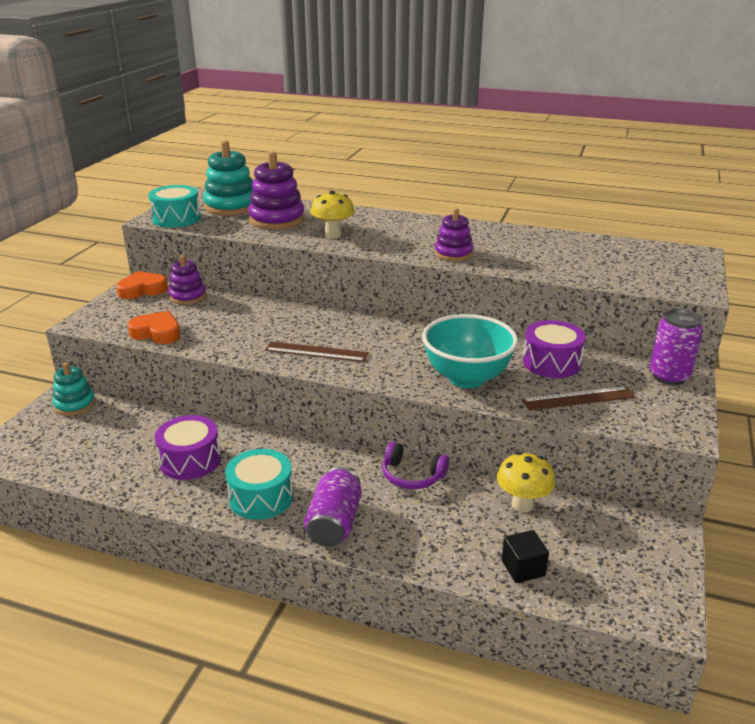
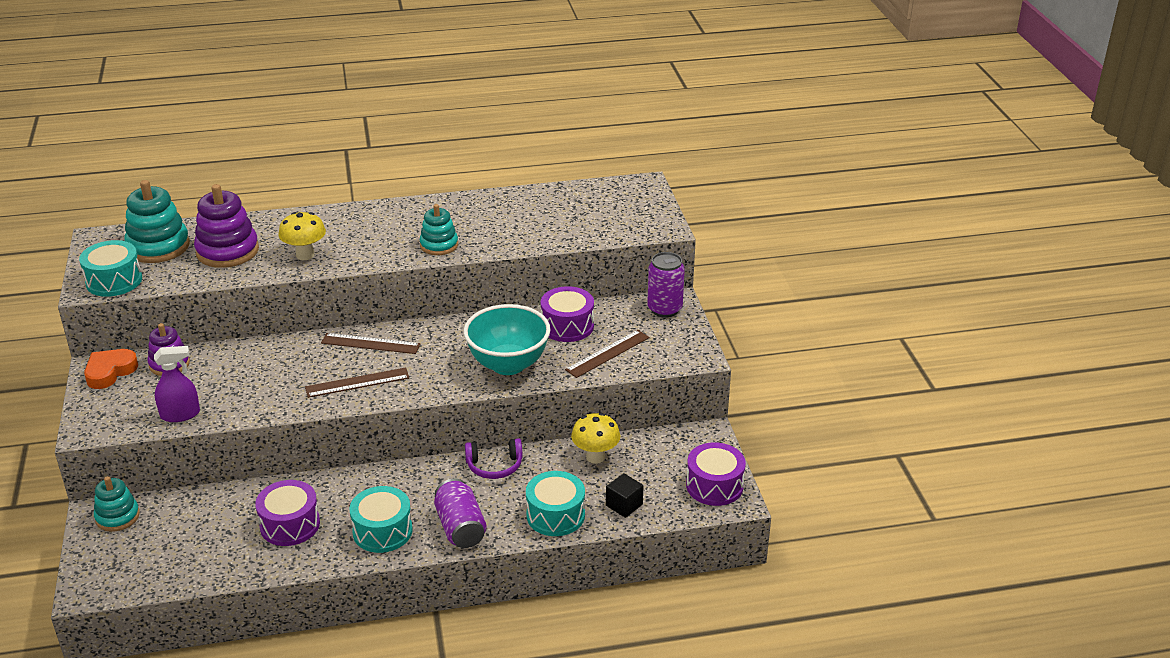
camera: 30 degrees left, 5 degrees up
(157, 333) = (180, 414): orange heart -> purple spray bottle
(355, 326) = (370, 343): none -> brown ruler
(439, 549) = (555, 515): none -> turquoise drum
(453, 253) = (439, 245): purple stacking toy -> turquoise stacking toy
(647, 588) = (714, 486): none -> purple drum

